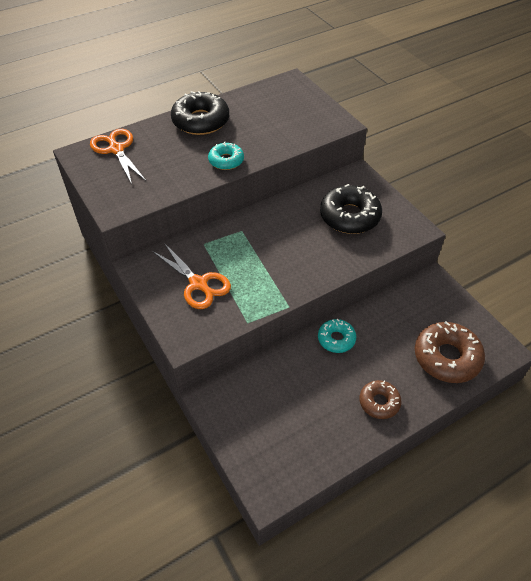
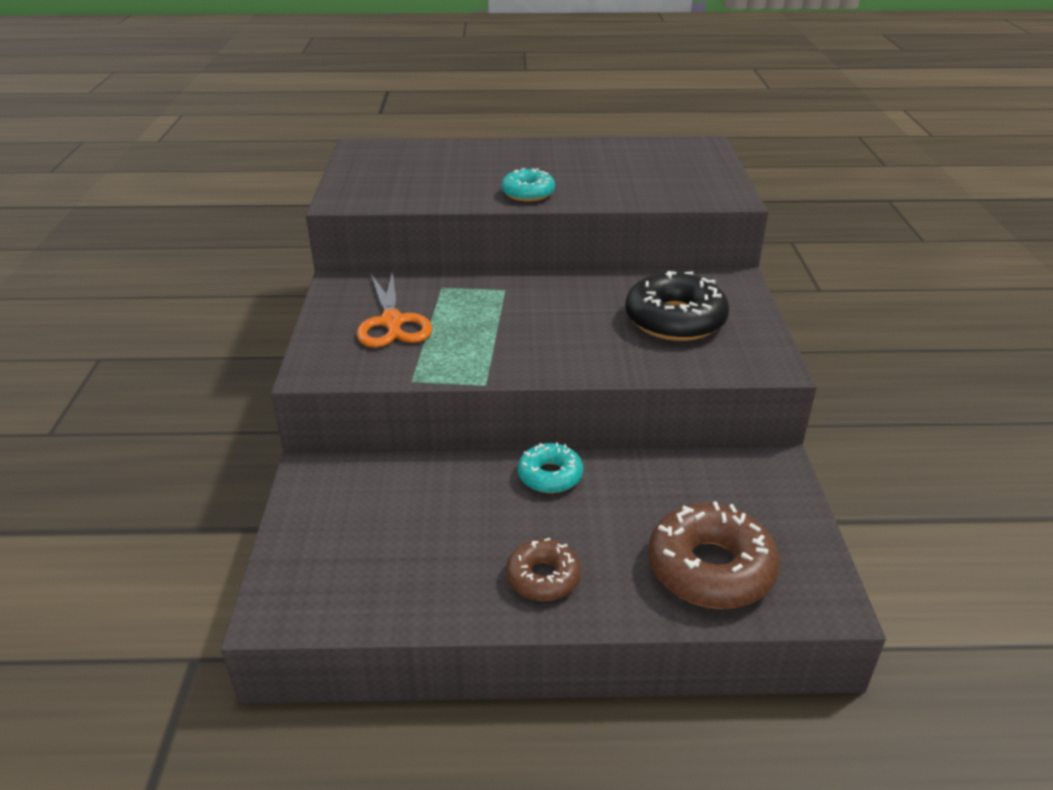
camera: 30 degrees right, 15 degrees down
(116, 149) = (407, 153): orange scissors -> none
(201, 121) = (537, 153): black donut -> none

